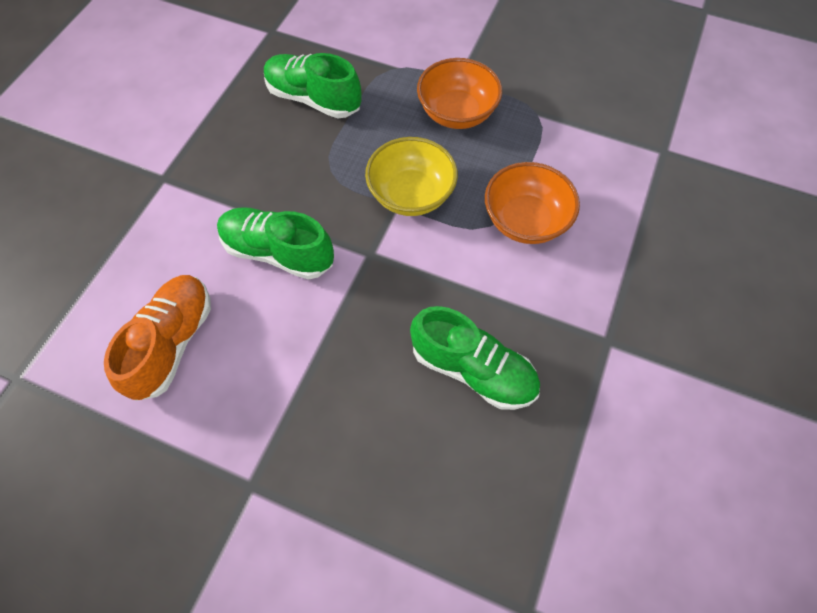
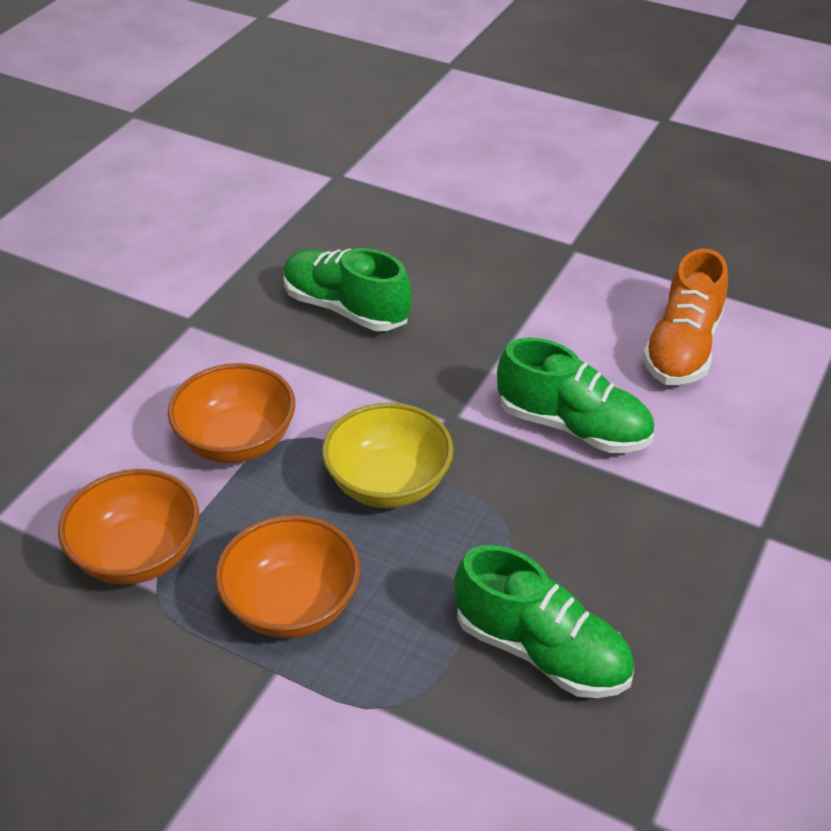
camera: 175 degrees left, 20 degrees down
(558, 135) = (138, 555): none -> orange bowl

